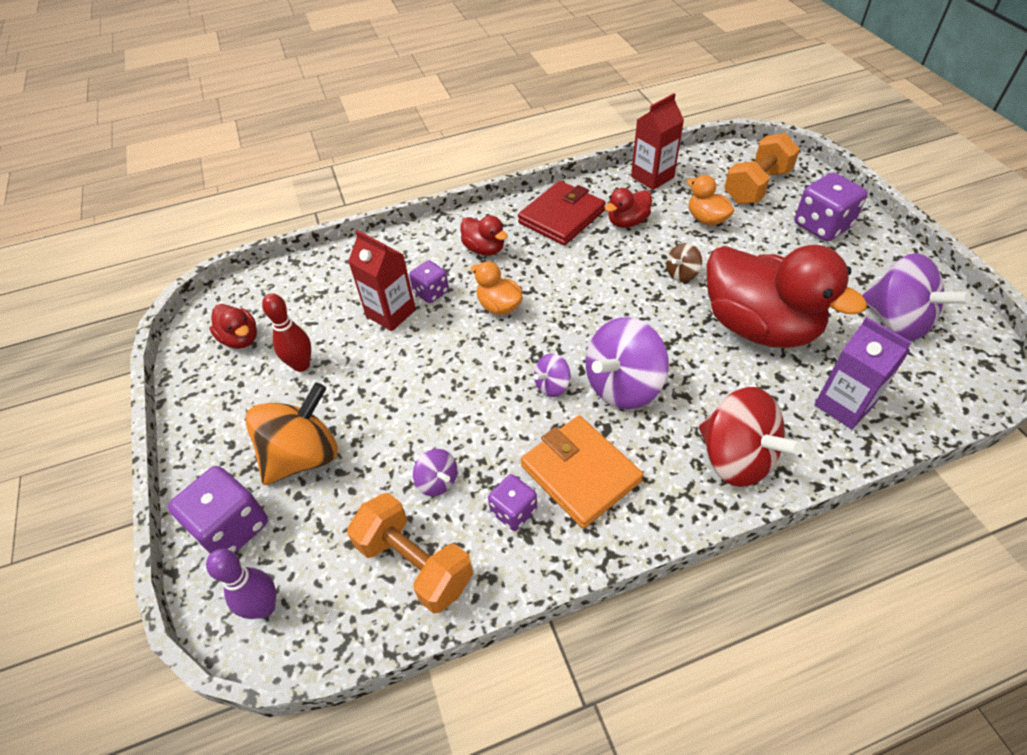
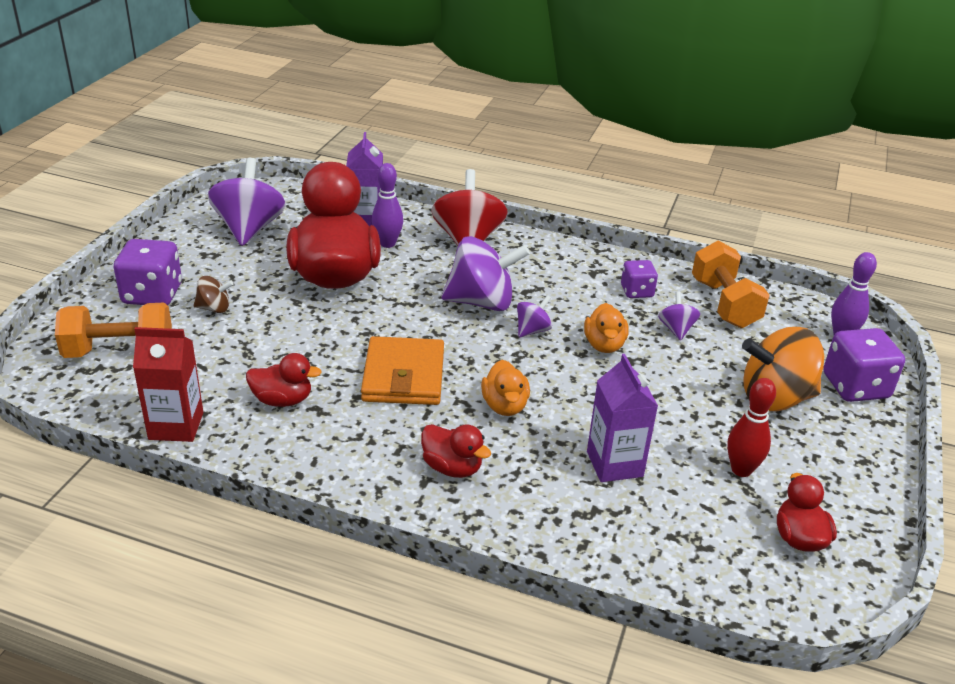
camera: 145 degrees left, 15 degrees down
(391, 313) = (614, 464): red carton -> purple carton
(431, 292) = (555, 459): purple dice -> none
(484, 249) = (452, 467): red duck -> red duck turned 135 degrees clockwise
(552, 386) = (532, 330): purple spinning top -> purple spinning top turned 45 degrees counterclockwise
(561, 217) = (330, 448): red wallet -> none
(580, 473) = (573, 283): orange wallet -> orange wallet (403, 376)
(681, 274) = (320, 333): brown spinning top -> brown spinning top (214, 308)
(706, 219) = (217, 356): orange duck -> orange duck (604, 345)
(785, 393) = (387, 243): none -> purple bowling pin

